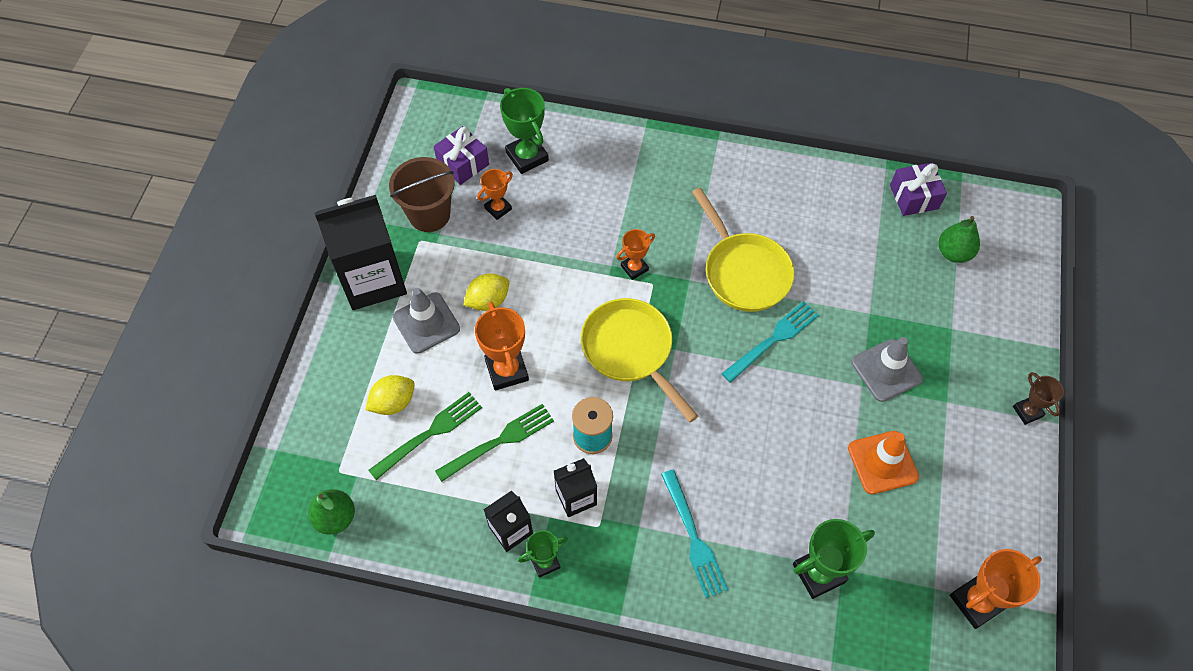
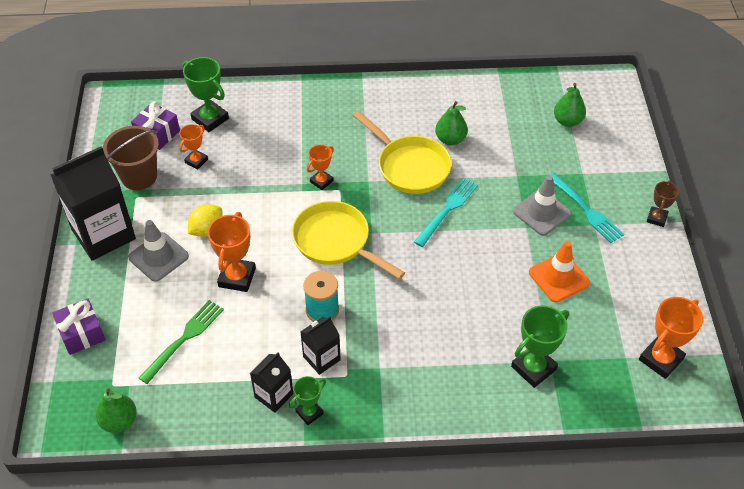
camera: 15 degrees left, 10 degrees down
(393, 402) = (146, 322): yellow lemon -> none
(499, 441) = (245, 331): green fork -> none
(507, 370) = (237, 277): orange trophy -> orange trophy turned 45 degrees clockwise
(693, 537) = (426, 365): turquoise fork -> turquoise fork (586, 210)
(802, 246) = (450, 139): none -> green pear
(914, 197) = (525, 89): purple gift -> purple gift (82, 333)
(1027, 411) = (656, 218): brown trophy -> brown trophy turned 60 degrees clockwise

